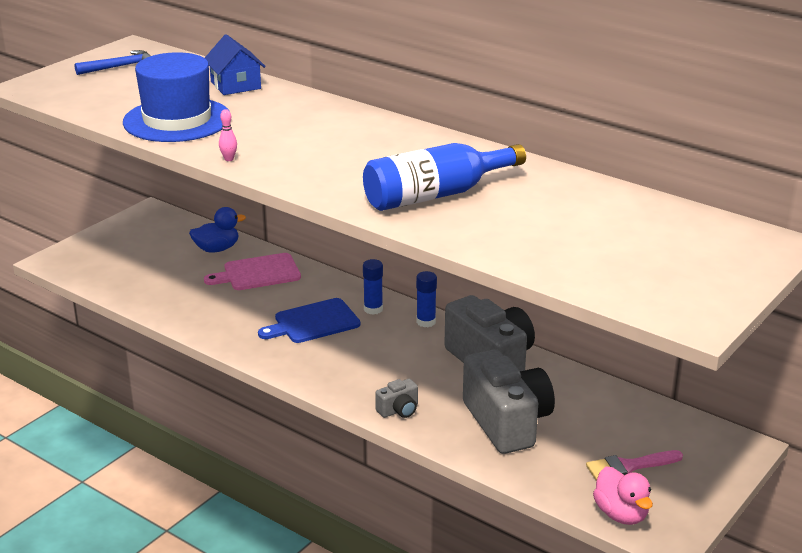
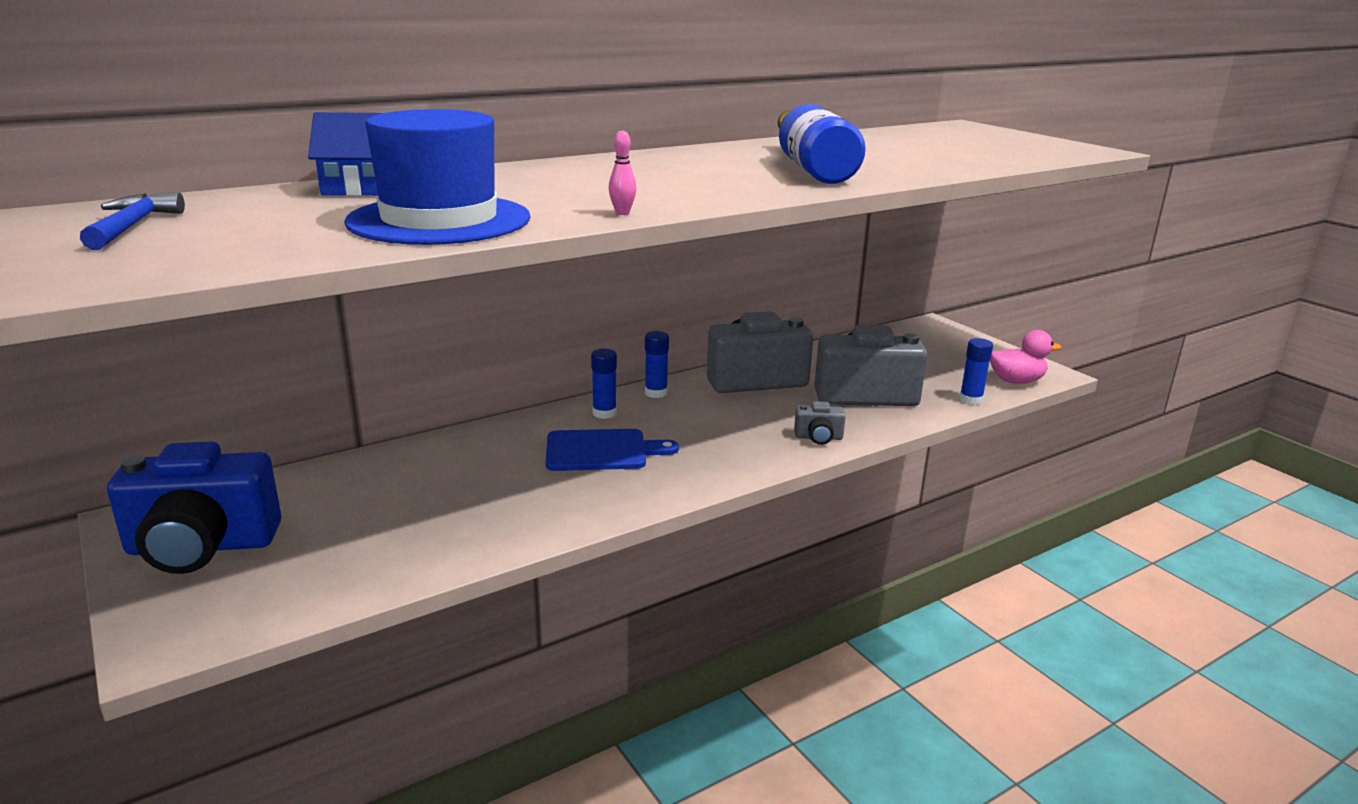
camera: 70 degrees left, 5 degrees down
(134, 238) = (202, 547): none -> blue camera
(217, 249) = (337, 483): blue duck -> none
(258, 273) = (442, 465): pink cutting board -> none
(313, 322) = (601, 451): blue cutting board -> blue cutting board turned 90 degrees counterclockwise
(399, 410) = (818, 437): grey camera -> grey camera turned 105 degrees clockwise
(544, 486) = (971, 400): none -> blue glue stick
(629, 466) = (949, 364): pink brush -> none

